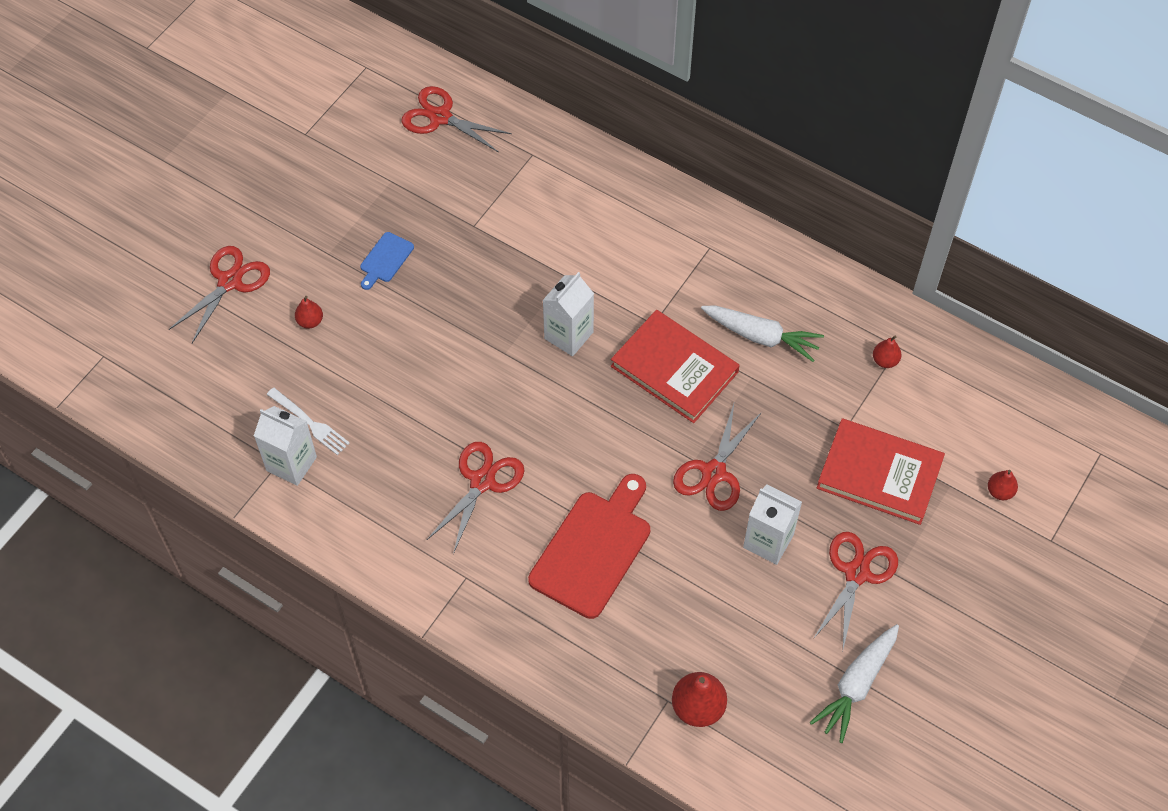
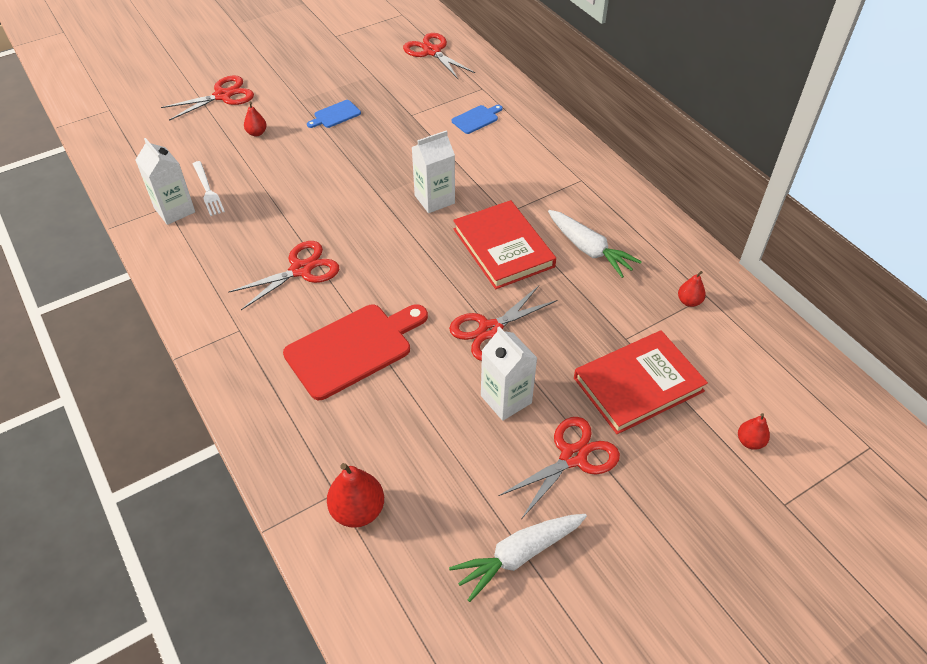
camera: 25 degrees right, 10 degrees down
(551, 203) = (476, 119): none -> blue cutting board
(879, 474) = (638, 384): red book -> red book turned 75 degrees counterclockwise

